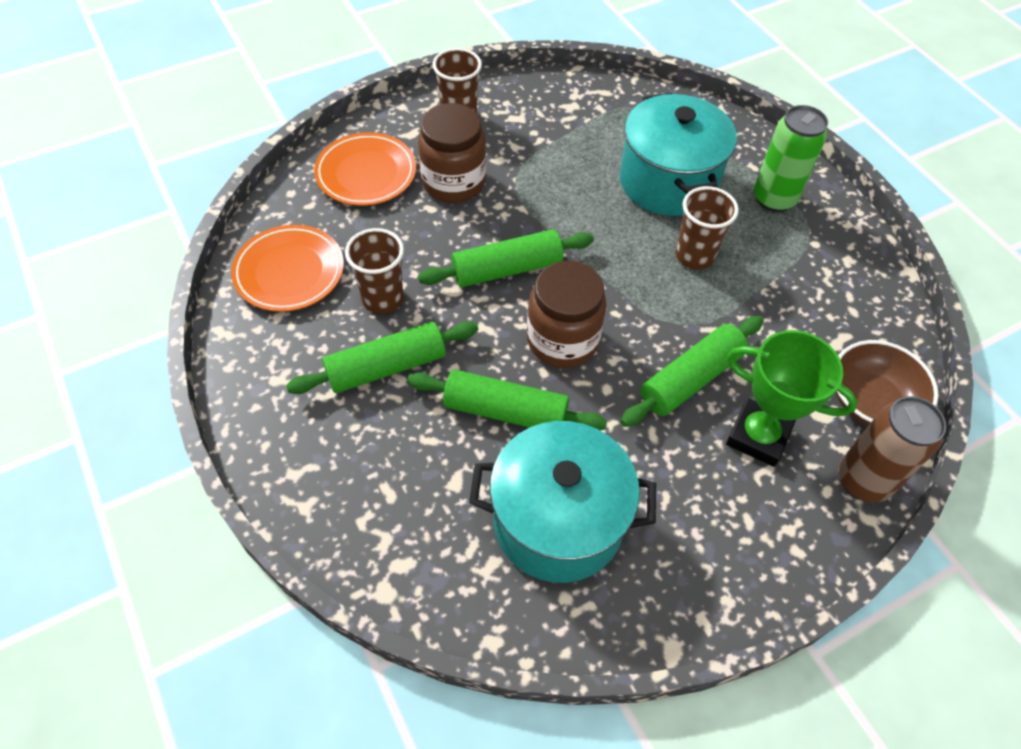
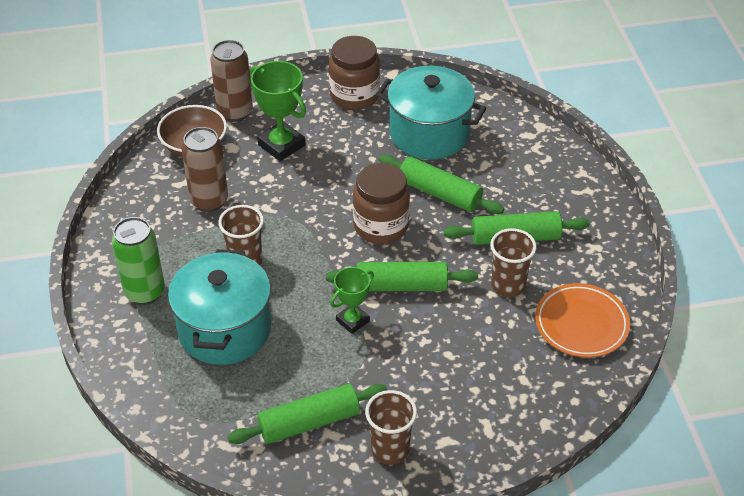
camera: 160 degrees left, 10 degrees down
(366, 174) = (500, 404): orange plate -> none
(453, 182) = (419, 375): brown jar -> brown jar (354, 96)
(543, 219) = (352, 321): none -> green trophy
(691, 379) = (304, 183): green rolling pin -> green rolling pin (309, 422)
(789, 322) = (209, 201): none -> brown can

